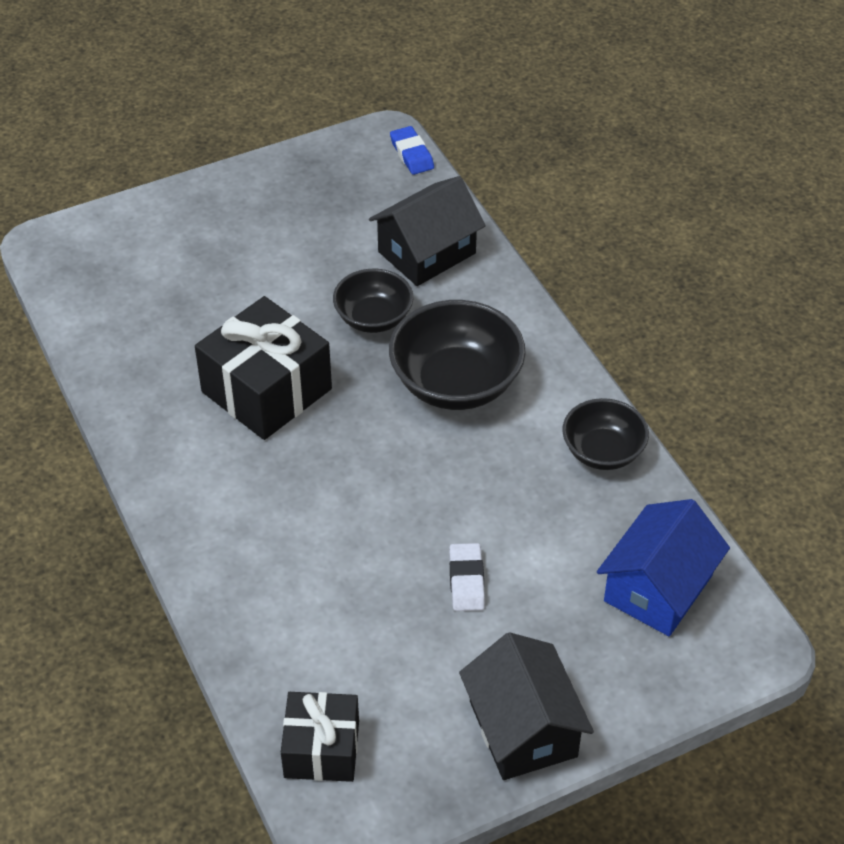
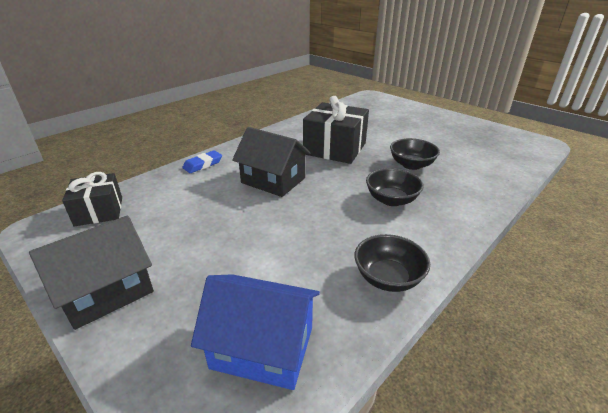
camera: 70 degrees right, 15 degrees down
(411, 154) = (542, 151): blue eraser -> blue eraser (203, 164)
(427, 252) = (478, 170): black house -> black house (273, 180)
(456, 383) = (391, 200): black bowl -> black bowl, size x0.62
(466, 580) = (235, 237): white eraser -> none

